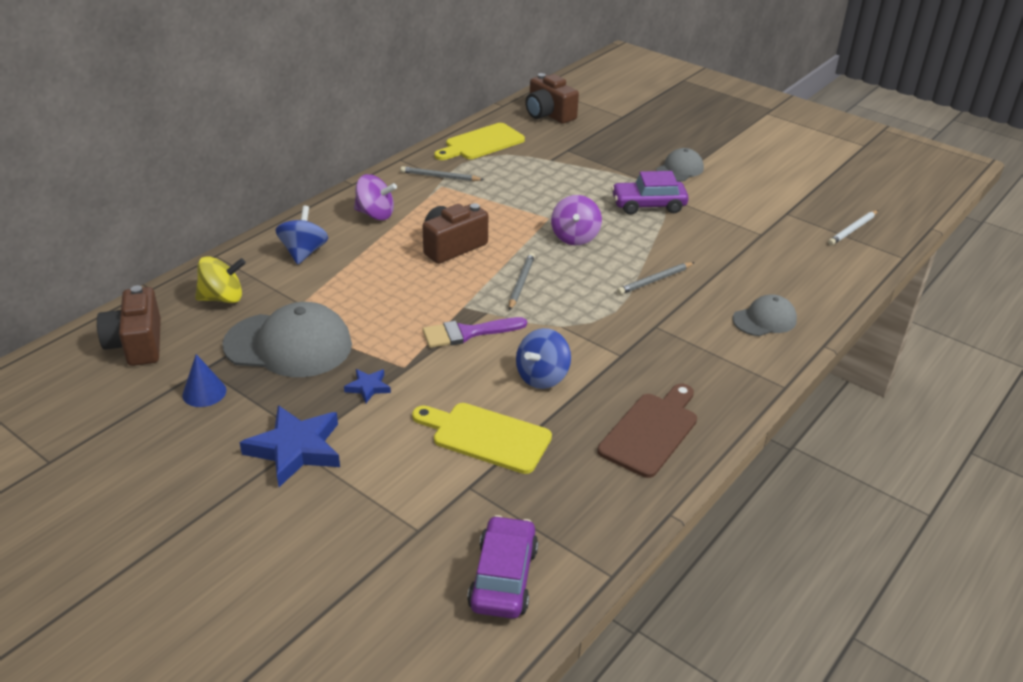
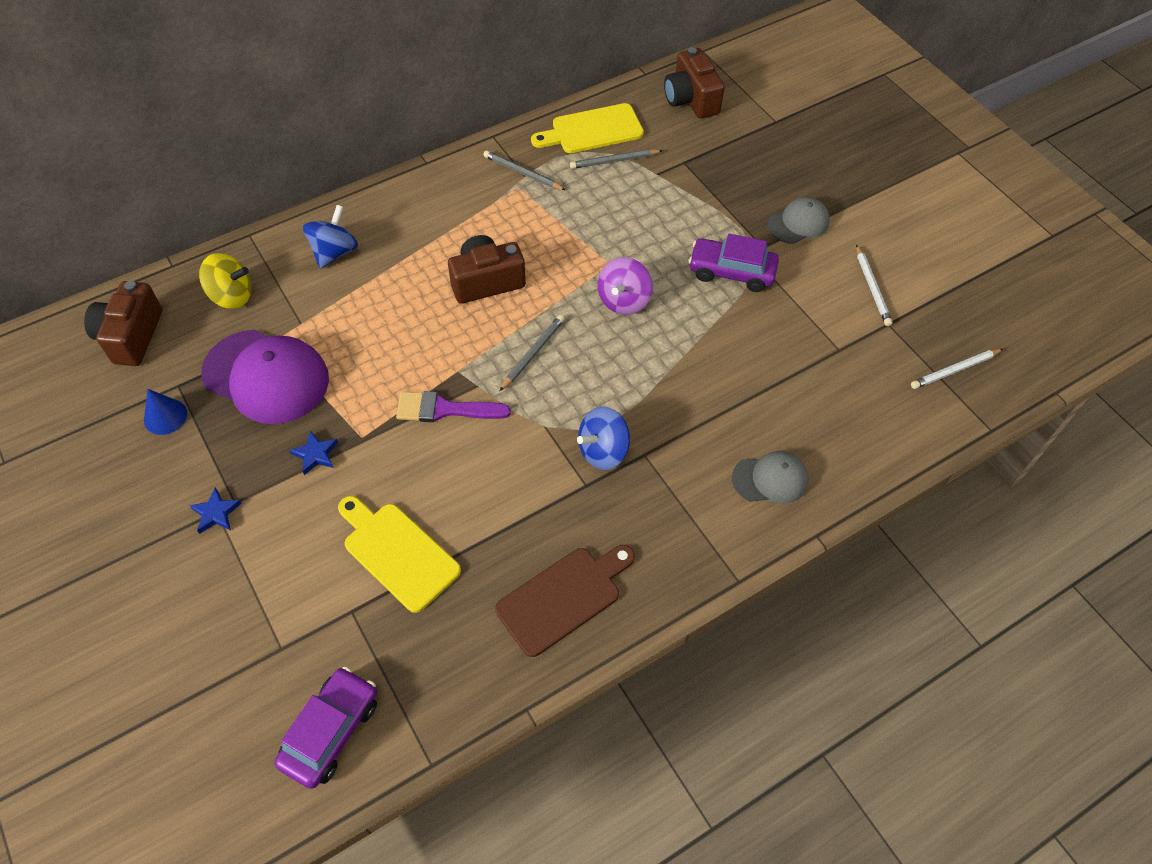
camera: 20 degrees right, 20 degrees up
(288, 345) = (266, 376): grey cap -> purple cap
(295, 449) = (216, 513): blue star -> blue star, size x0.49
(375, 214) = (429, 214): purple spinning top -> none
(542, 377) = (490, 491): blue spinning top -> blue spinning top (603, 451)
(655, 280) = (679, 388): grey pencil -> grey pencil (614, 161)
(760, 195) = (872, 287): none -> white pencil

